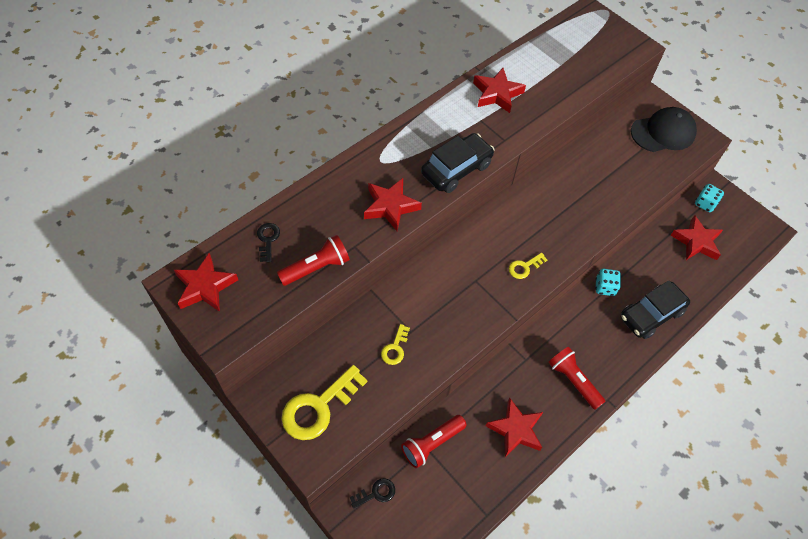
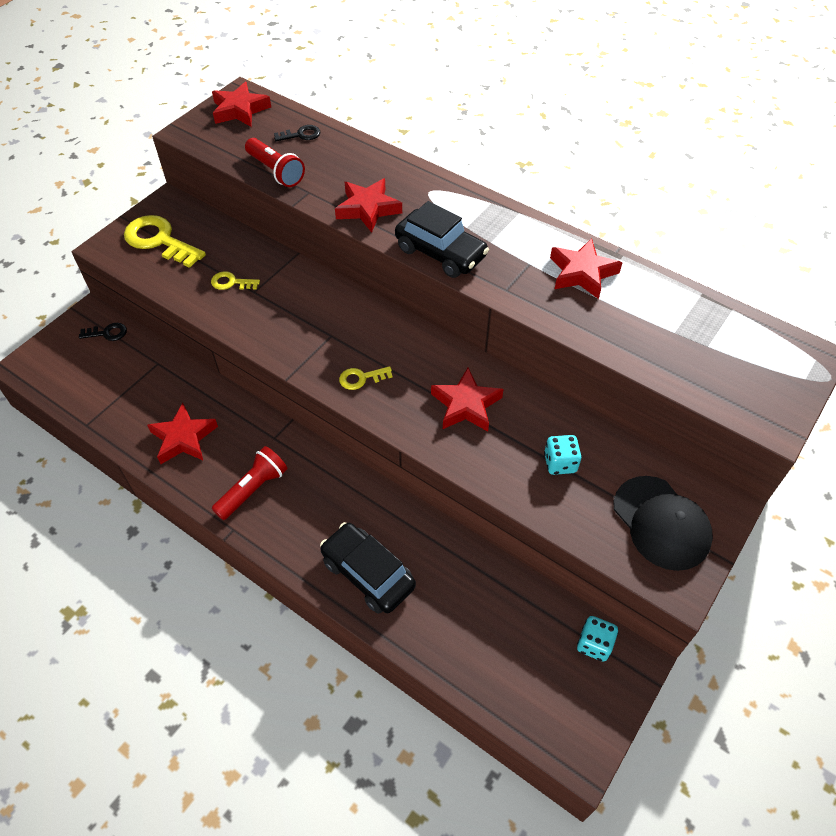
camera: 80 degrees right, 5 degrees down
(376, 493) = (107, 333): black key -> black key turned 60 degrees counterclockwise
(432, 444) = (161, 367): red flashlight -> none
(524, 267) = (361, 378): yellow key -> yellow key turned 60 degrees counterclockwise
(605, 287) = (397, 513): turquoise dice -> turquoise dice (560, 463)
(696, 242) = (513, 632): red star -> red star (466, 405)

